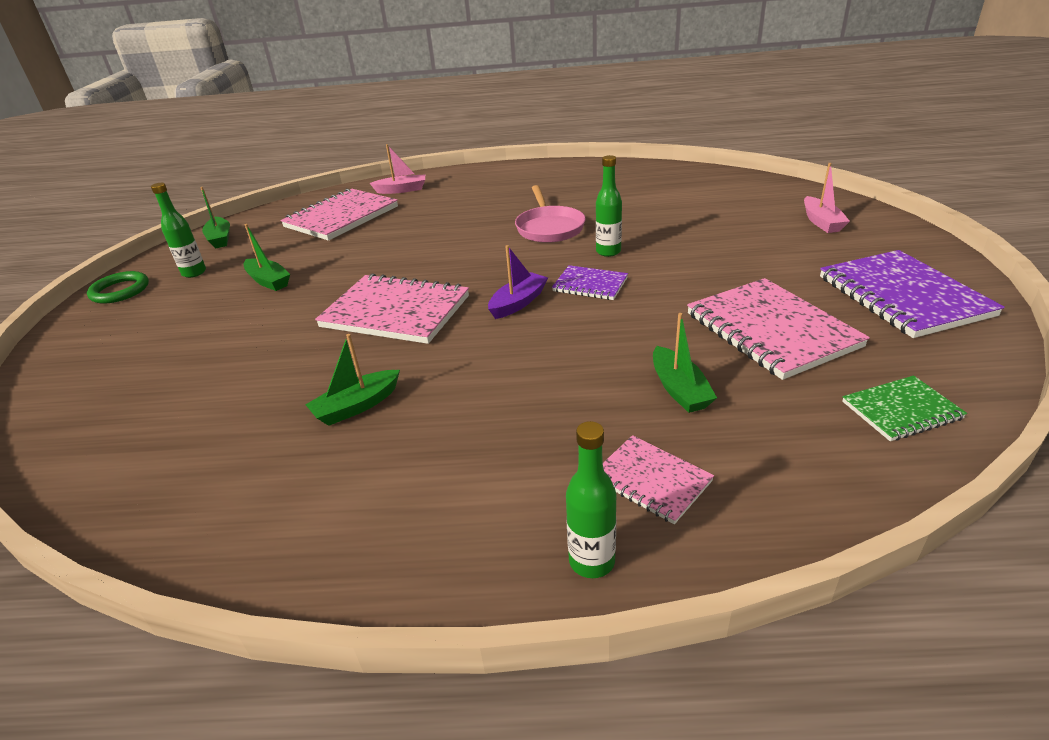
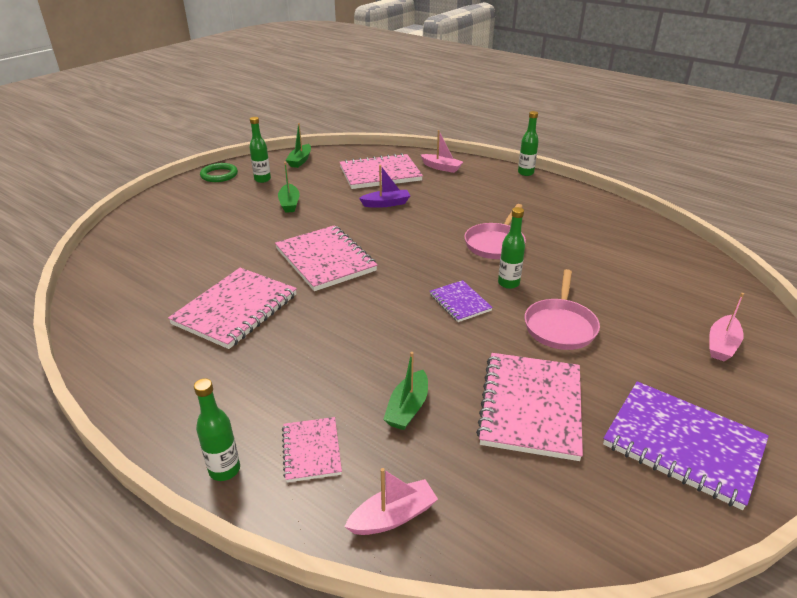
camera: 35 degrees right, 0 degrees up
(357, 406) = (236, 309): green boat -> pink notebook
(491, 167) = (525, 173): none -> green bottle
(518, 303) = (398, 291): purple boat -> purple boat (386, 204)
(698, 262) = (560, 326): none -> pink pan
(809, 482) = (393, 516): none -> pink boat
(901, 410) = (528, 520): green notebook -> none
(902, 296) = (682, 445): purple notebook -> purple notebook turned 75 degrees counterclockwise

